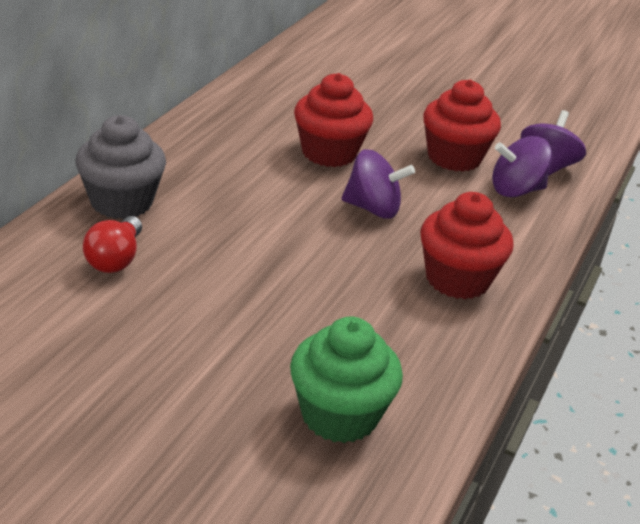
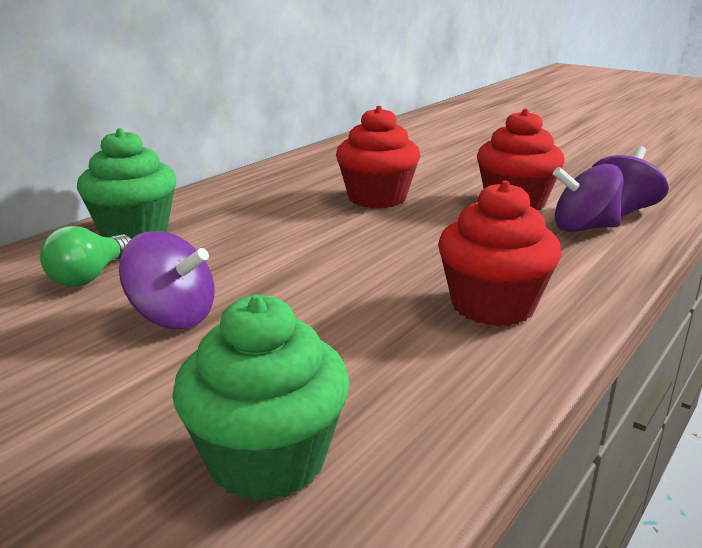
camera: 15 degrees right, 10 degrees down
(115, 259) = (90, 276): red light bulb -> green light bulb
(121, 202) = (134, 231): grey cupcake -> green cupcake
(373, 209) = (408, 240): purple spinning top -> purple spinning top (173, 317)

